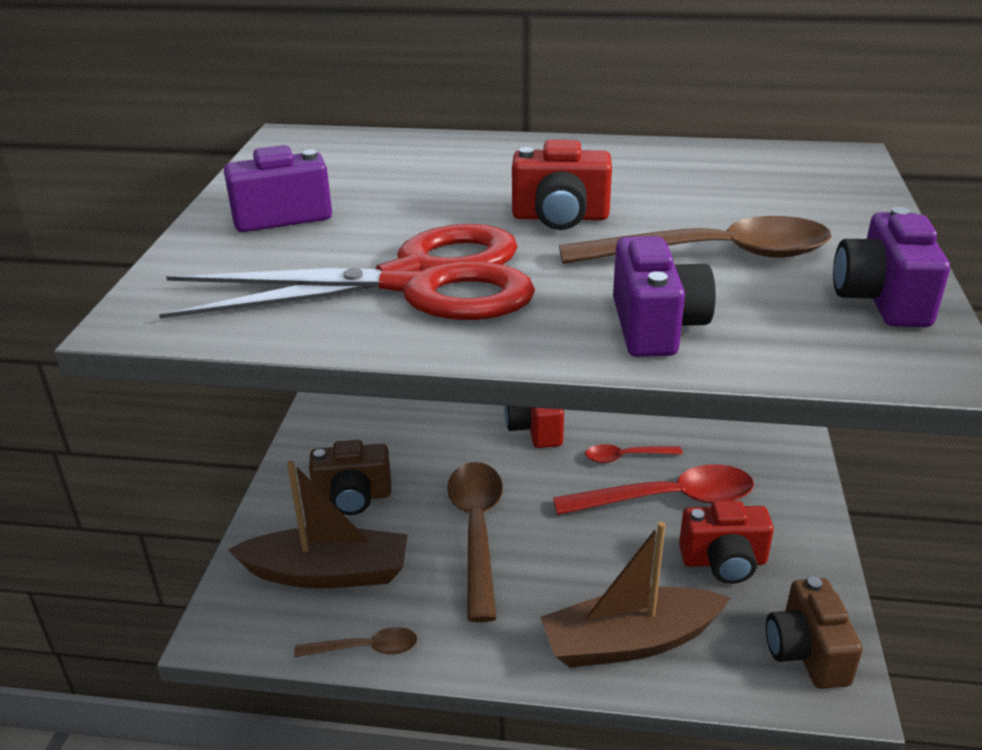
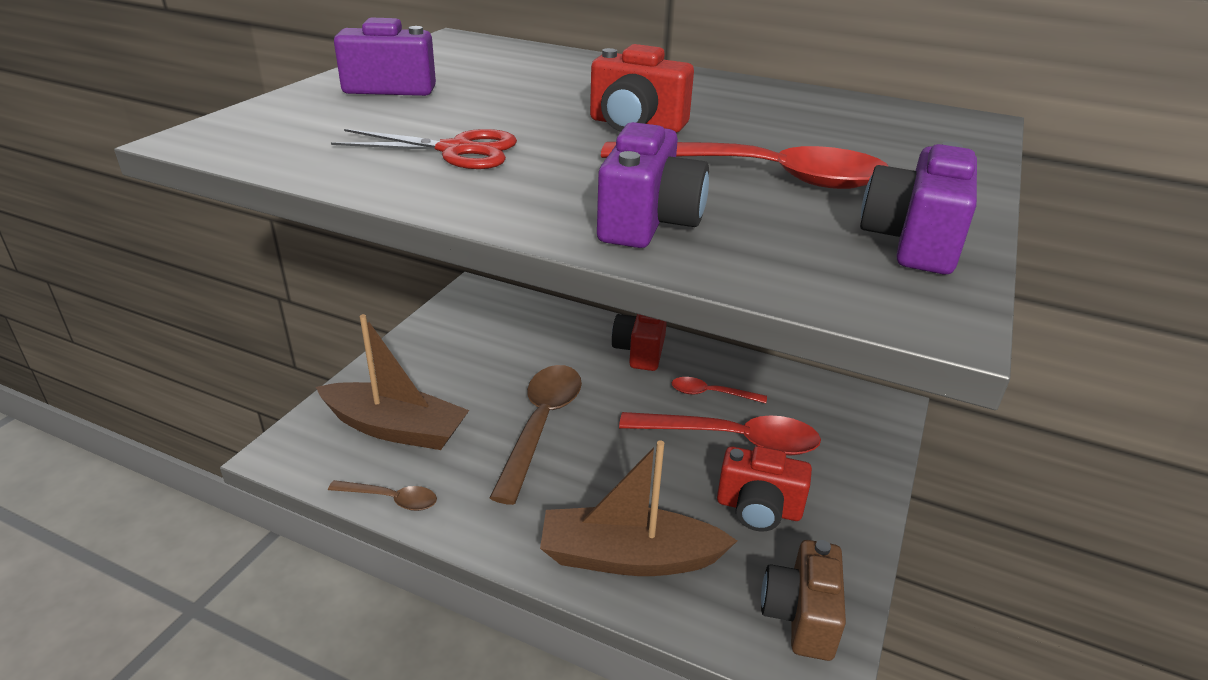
camera: 15 degrees right, 0 degrees up
(353, 497) = (451, 372): brown camera -> none
(416, 281) = (456, 150): red scissors -> red scissors, size x0.52
(713, 254) = (761, 176): brown spoon -> red spoon

